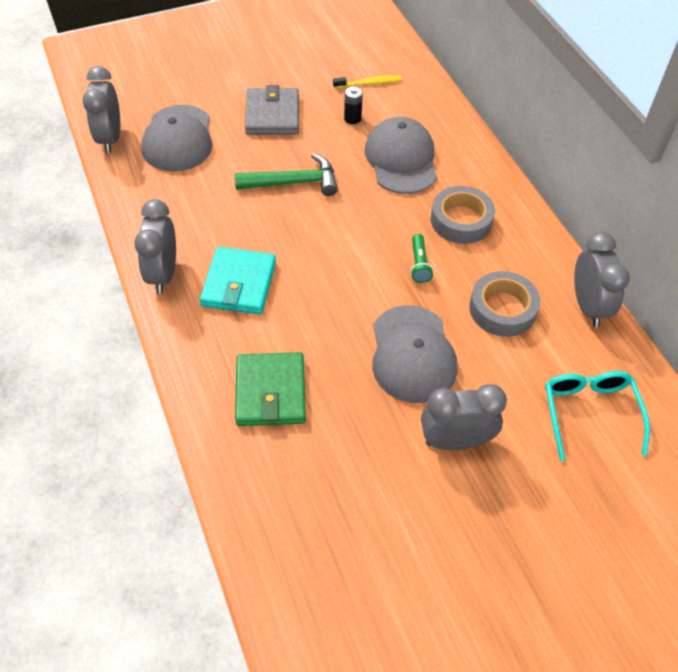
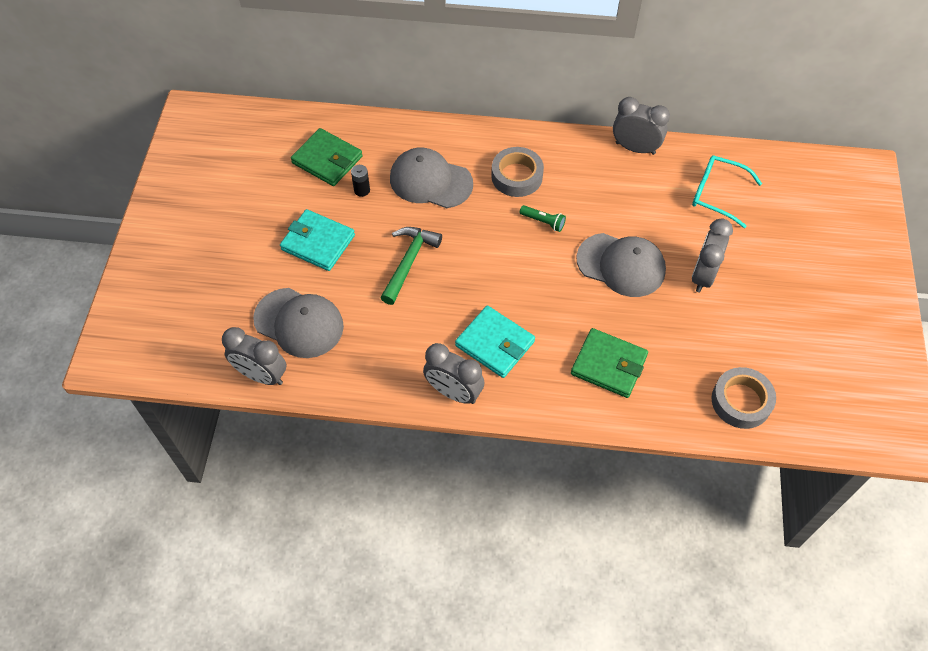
camera: 60 degrees left, 5 degrees up
(272, 115) = (318, 242): grey wallet -> turquoise wallet
(369, 83) = (327, 160): yellow toothbrush -> green wallet
(502, 309) = (611, 195): grey tape -> grey tape (741, 401)

